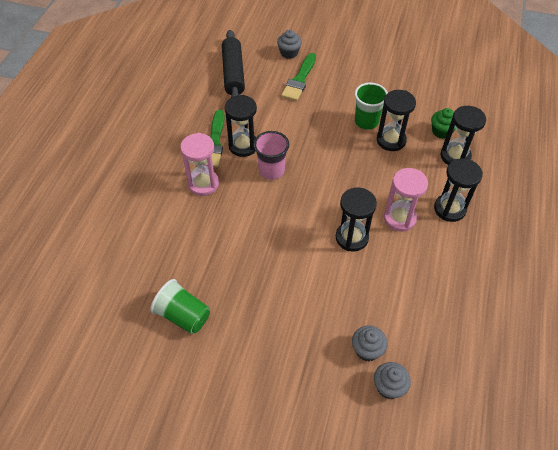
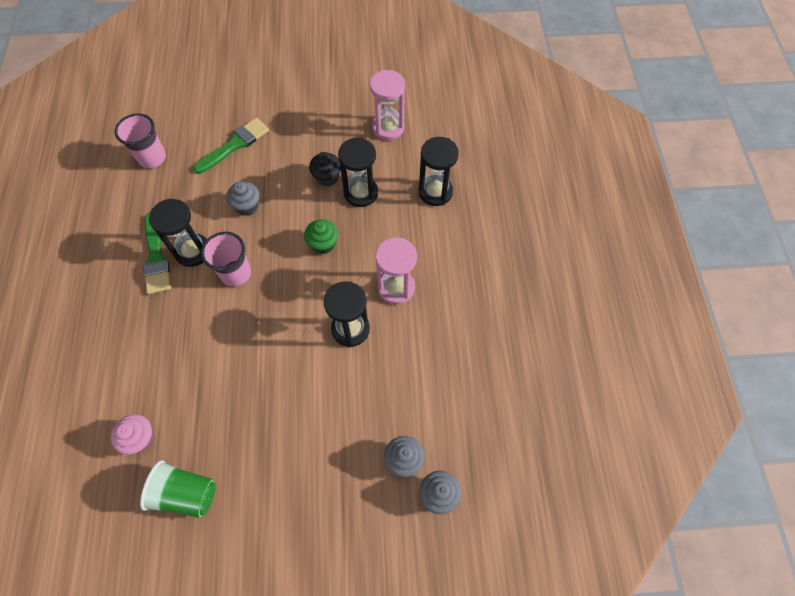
camera: 20 degrees left, 10 degrees up
(161, 265) = (140, 438): none -> pink cupcake
(203, 184) = (159, 316): pink hourglass -> pink hourglass (388, 128)
(233, 73) = (152, 158): black rolling pin -> pink cup
(289, 53) = (212, 112): grey cupcake -> grey cupcake (247, 206)
(299, 80) = (235, 145): green brush -> green brush turned 135 degrees counterclockwise
(366, 122) = (327, 177): green cup -> black cupcake
(441, 132) = (413, 165): green cupcake -> green cupcake (323, 244)
(449, 209) = (446, 259): black hourglass -> none

